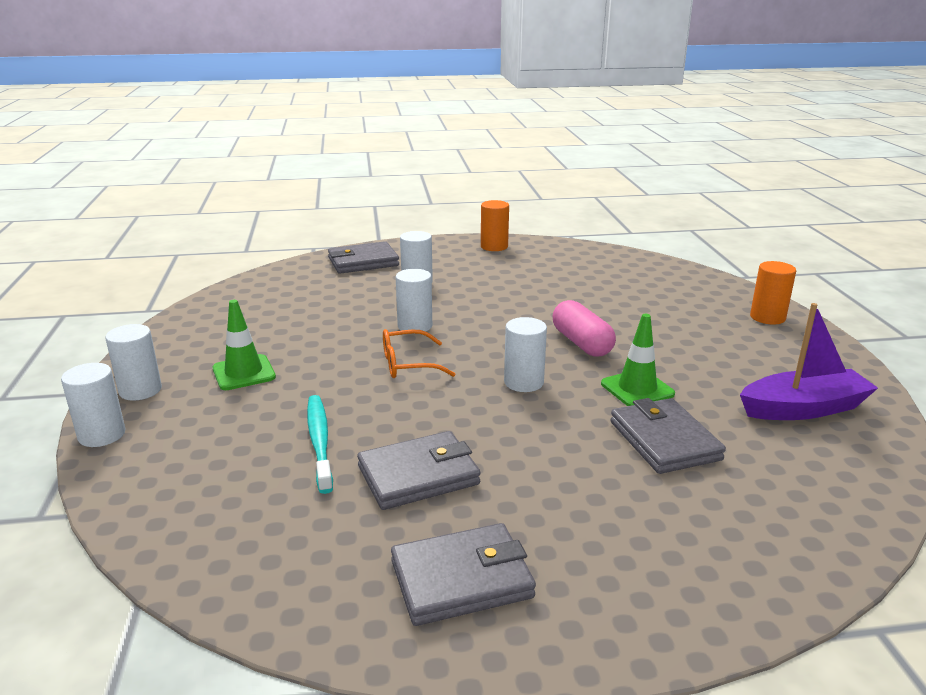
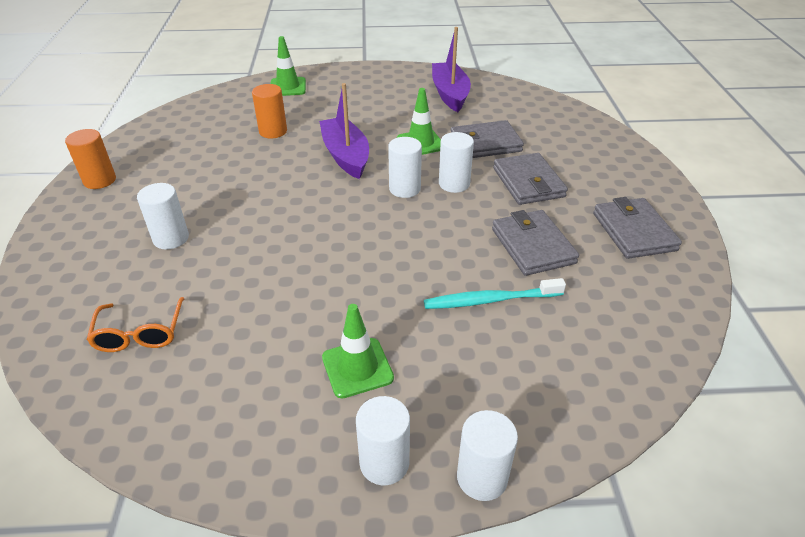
camera: 85 degrees left, 15 degrees up
(363, 262) = (76, 282): grey wallet -> grey wallet (528, 182)
(407, 364) = (362, 248): orange glasses -> orange glasses (140, 334)
(415, 326) = (283, 242): white cylinder -> white cylinder (454, 184)
(581, 343) = (346, 156): pink capsule -> purple boat
(723, 297) = (288, 87): none -> green traffic cone
(767, 317) = (327, 79): orange cylinder -> orange cylinder (273, 131)

